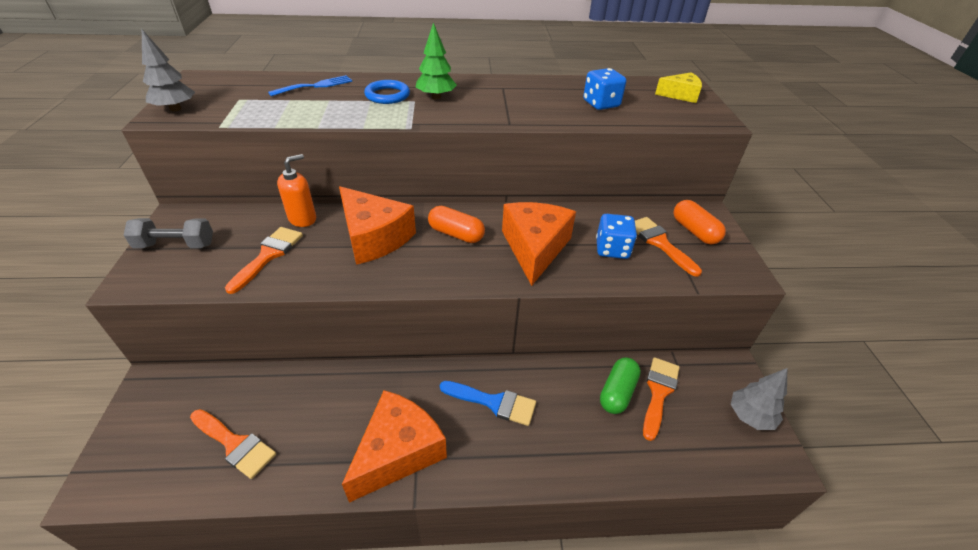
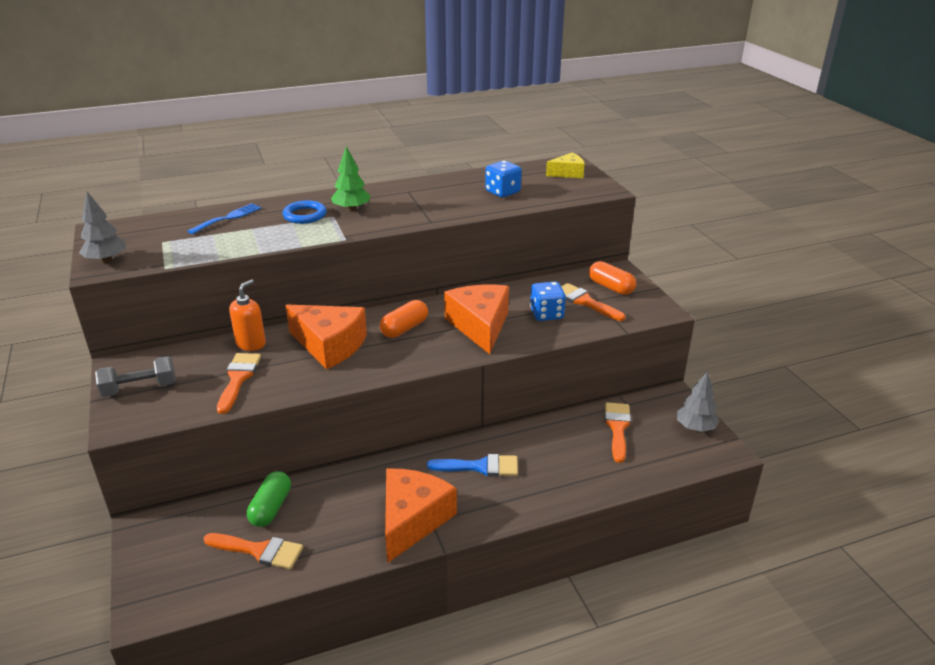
camera: 15 degrees left, 10 degrees down
(456, 234) = (404, 328): orange capsule -> orange capsule turned 60 degrees counterclockwise
(617, 392) = (583, 435): green capsule -> green capsule (271, 508)

